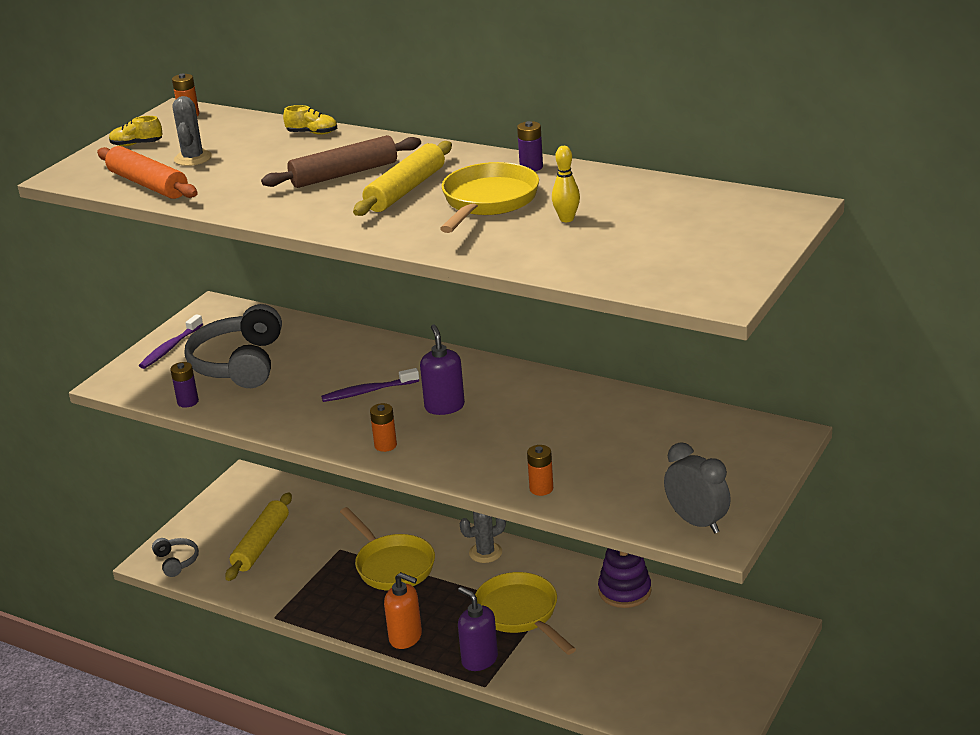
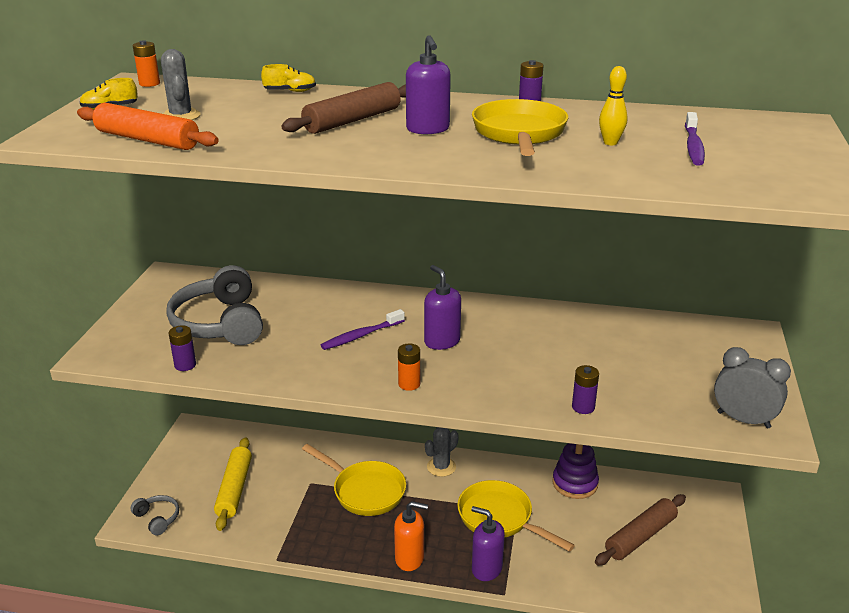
camera: 20 degrees left, 0 degrees up
(170, 348) = (142, 315): purple toothbrush -> purple toothbrush (693, 146)
(406, 190) = (428, 129): yellow rolling pin -> purple soap dispenser
(541, 489) = (583, 407): orange battery -> purple battery
(665, 656) = (640, 536): none -> brown rolling pin

